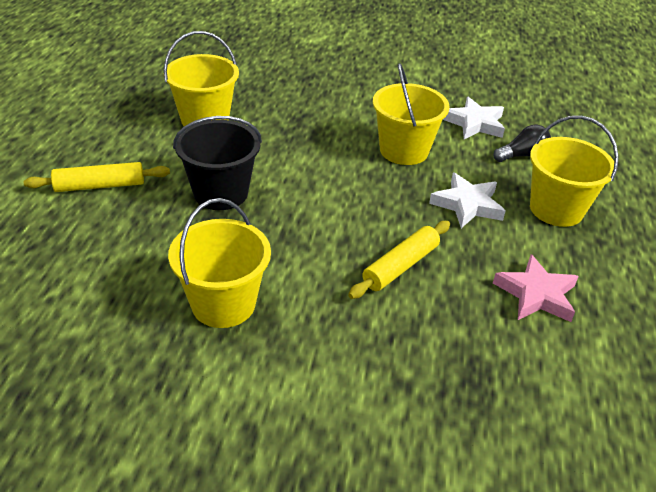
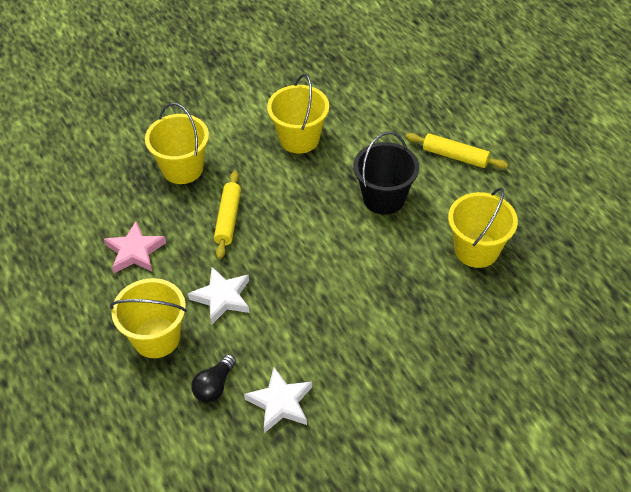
camera: 145 degrees right, 10 degrees up
(100, 186) = (455, 156): yellow rolling pin -> yellow rolling pin turned 75 degrees clockwise
(404, 150) = (308, 323): yellow bucket -> yellow bucket (182, 168)

